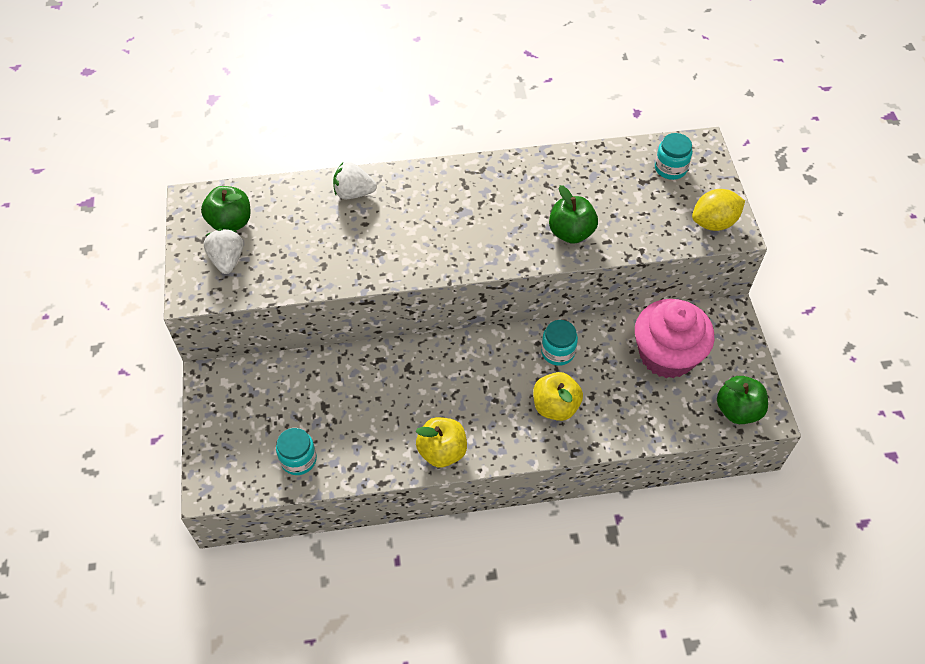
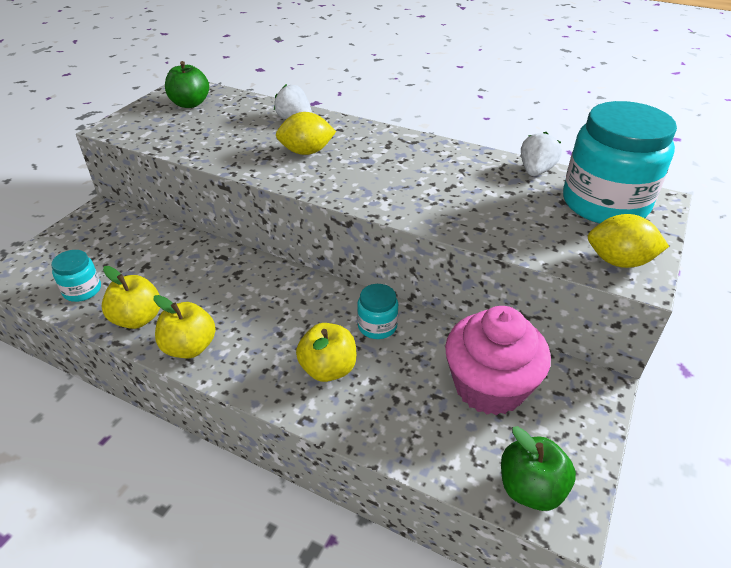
camera: 35 degrees right, 15 degrees down
(227, 260) = (159, 120): white strawberry -> white strawberry (535, 171)
(375, 454) = (137, 319): none -> yellow apple
(406, 229) = (306, 152): none -> yellow lemon
(571, 233) = (449, 208): green apple -> none
(670, 168) = (605, 203): turquoise jar -> turquoise jar, size x2.18

